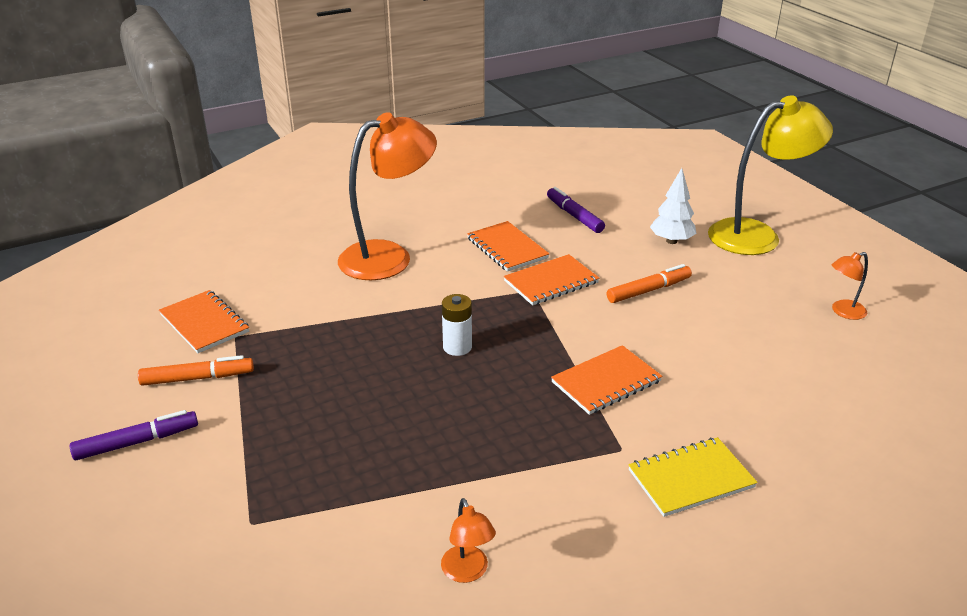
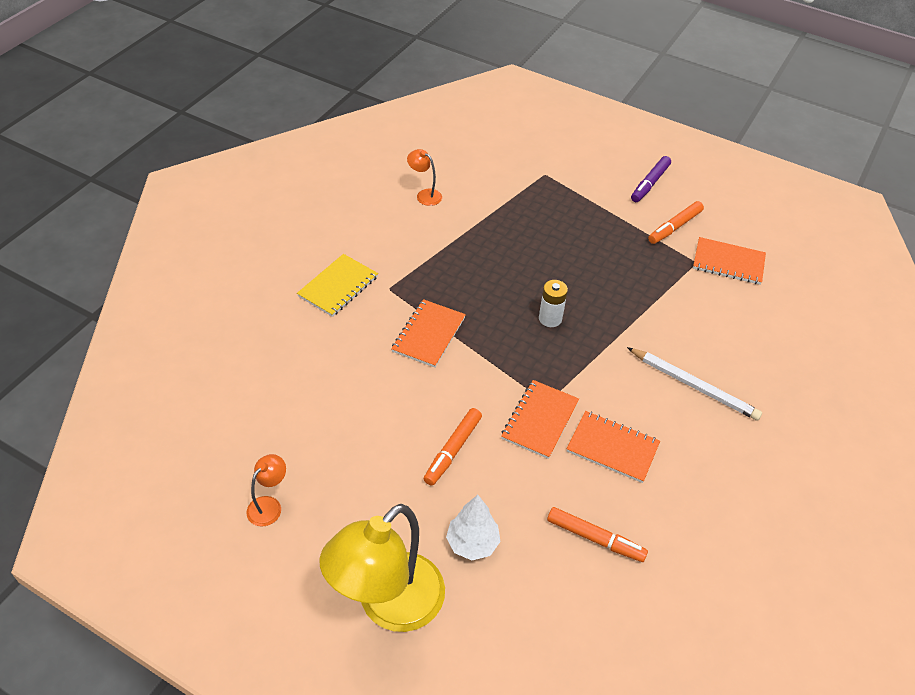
camera: 145 degrees right, 15 degrees up
(389, 256) = (693, 386): orange lamp -> white pencil
(574, 216) = (595, 538): purple marker -> orange marker

